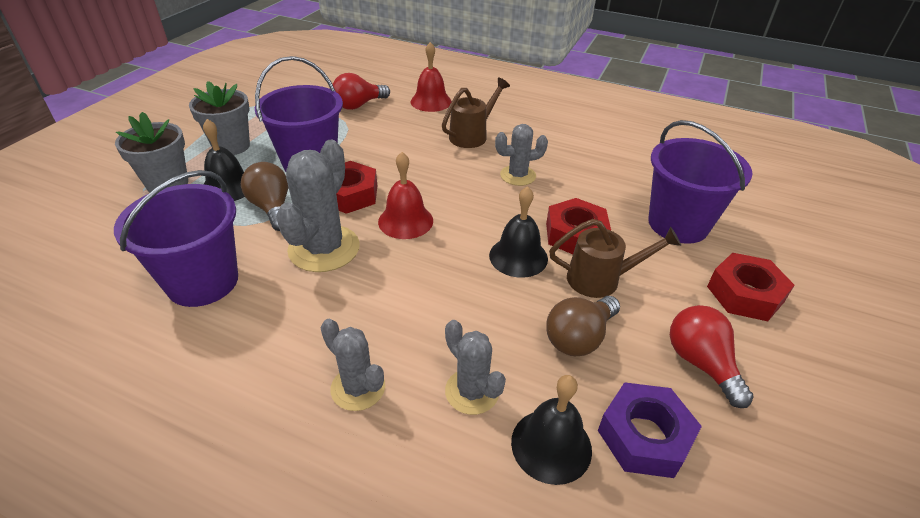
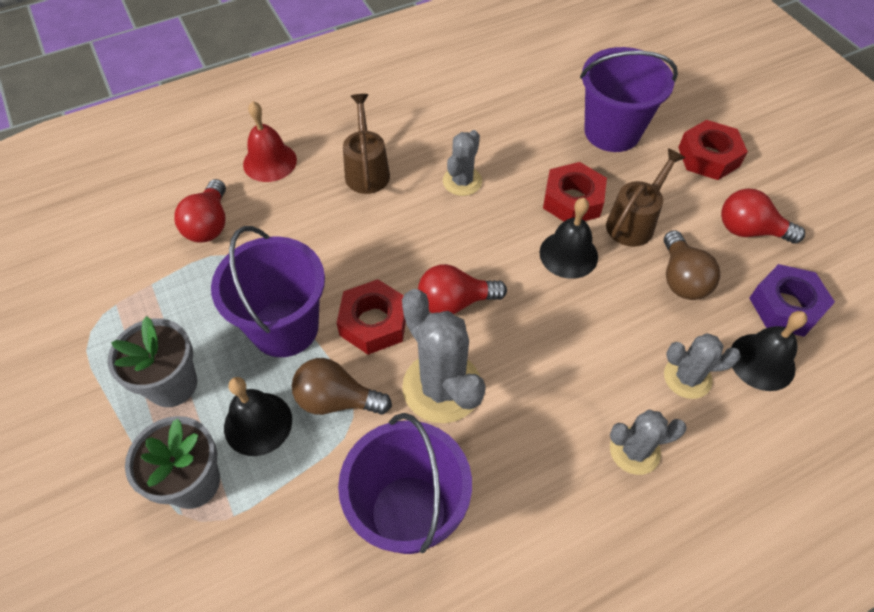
camera: 50 degrees left, 15 degrees up
(405, 221) = (455, 302): red bell -> red light bulb

